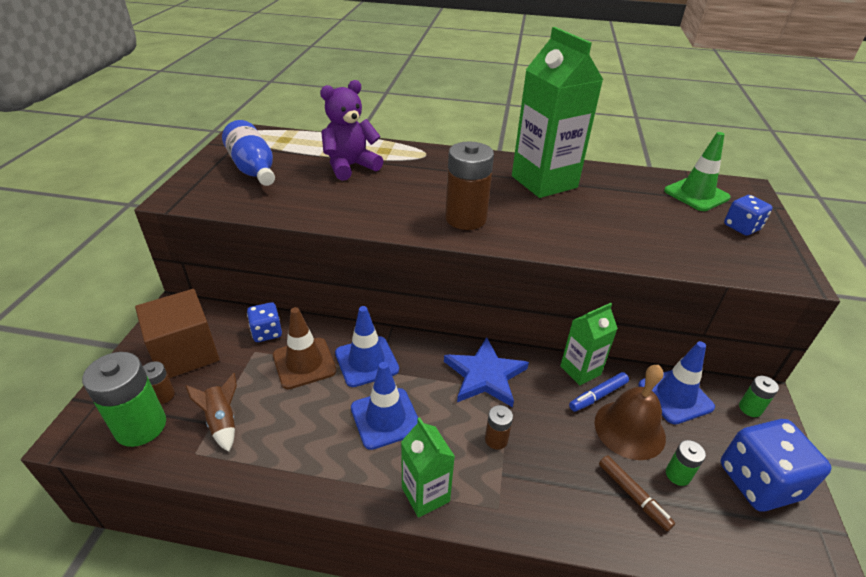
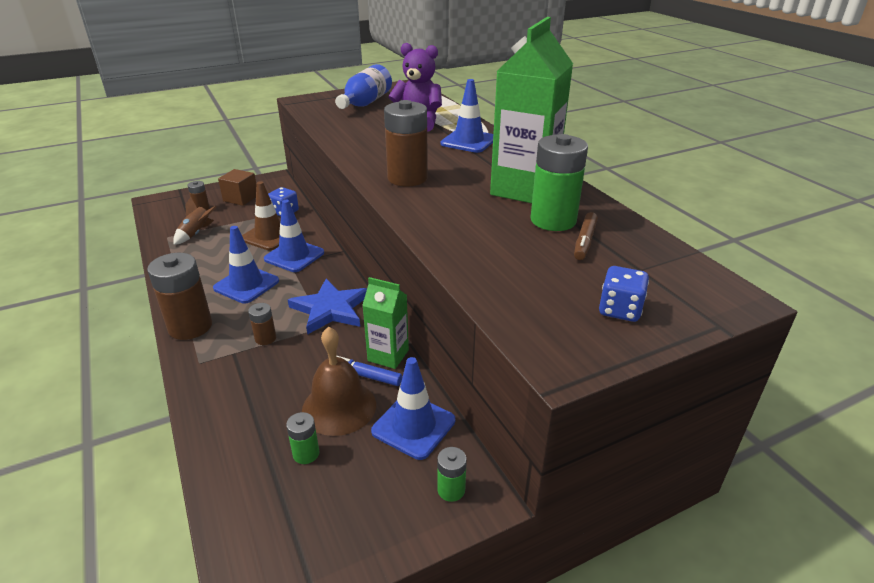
camera: 55 degrees right, 5 degrees down
(141, 426) = (174, 214): green battery -> green battery (553, 220)
(185, 353) = (241, 198): brown cube -> brown cube, size x0.63
(425, 163) = (468, 141): none -> blue traffic cone
(425, 494) = (190, 326): green carton -> brown battery
(632, 495) = (260, 430): brown marker -> brown marker (585, 241)
(696, 194) = (649, 268): green traffic cone -> none
(758, 482) = (342, 518): blue dice -> none

